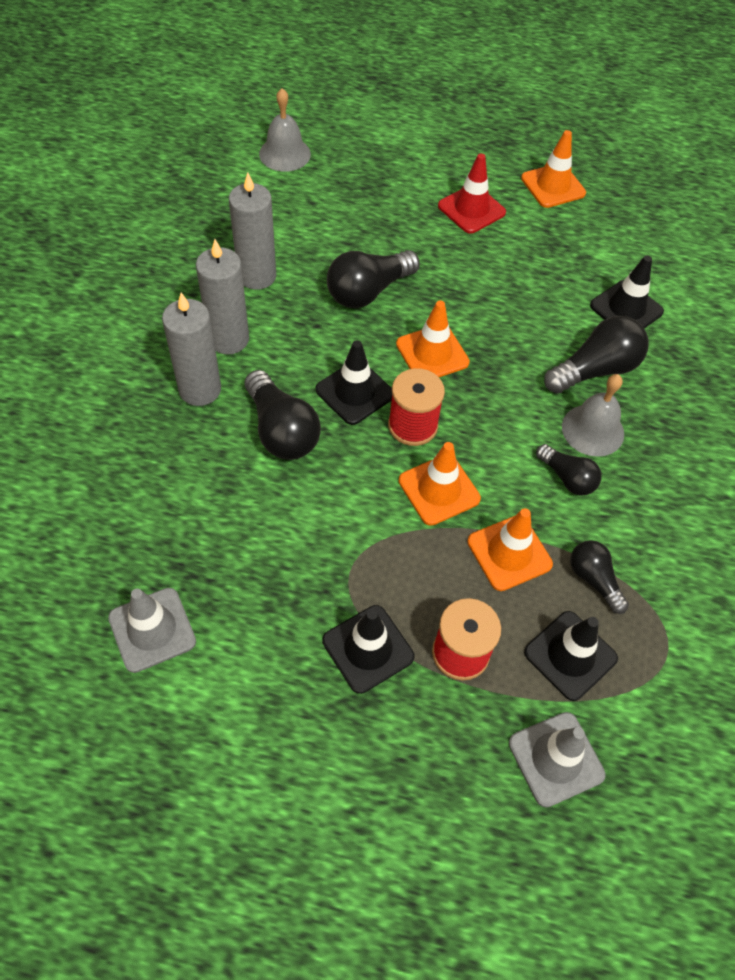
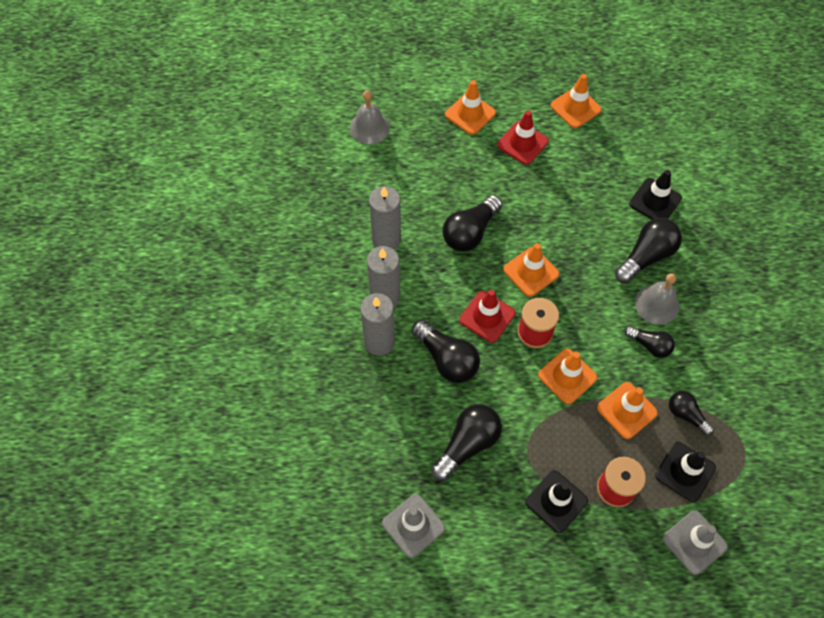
camera: 10 degrees left, 5 degrees up
(269, 543) = (467, 444): none -> black light bulb
(354, 392) = (487, 316): black traffic cone -> red traffic cone
(416, 165) = (470, 114): none -> orange traffic cone

